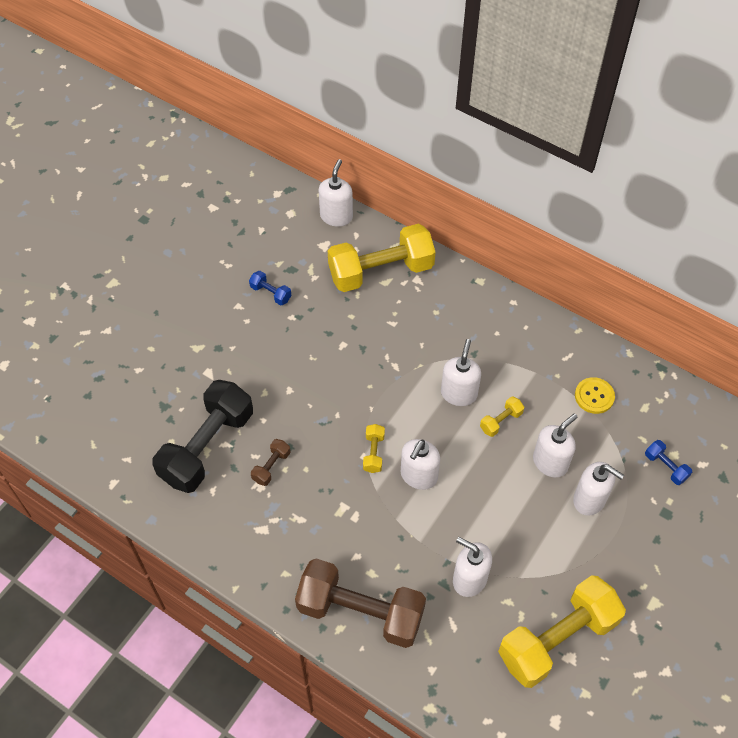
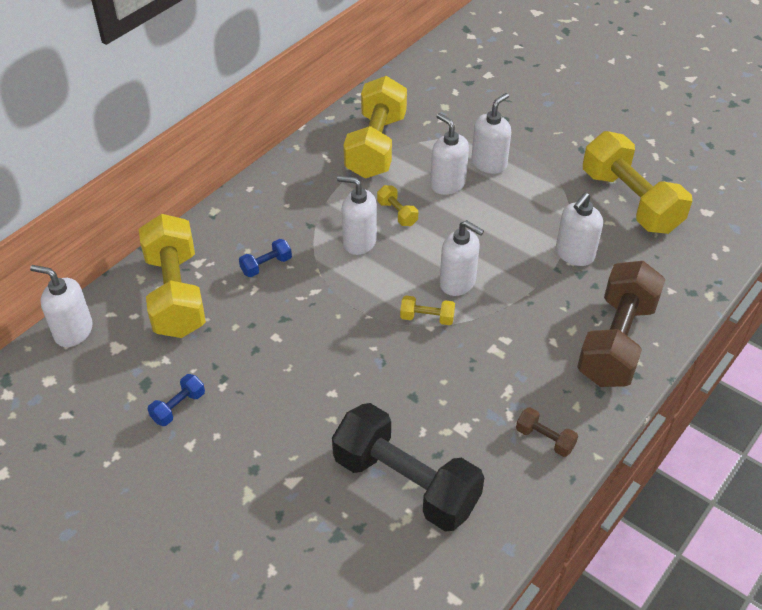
camera: 85 degrees left, 10 degrees down
(271, 467) = (439, 415): brown dumbbell -> brown dumbbell (545, 439)
(594, 396) = (376, 146): yellow button -> yellow dumbbell
(665, 467) = (456, 113): blue dumbbell -> blue dumbbell (266, 265)

